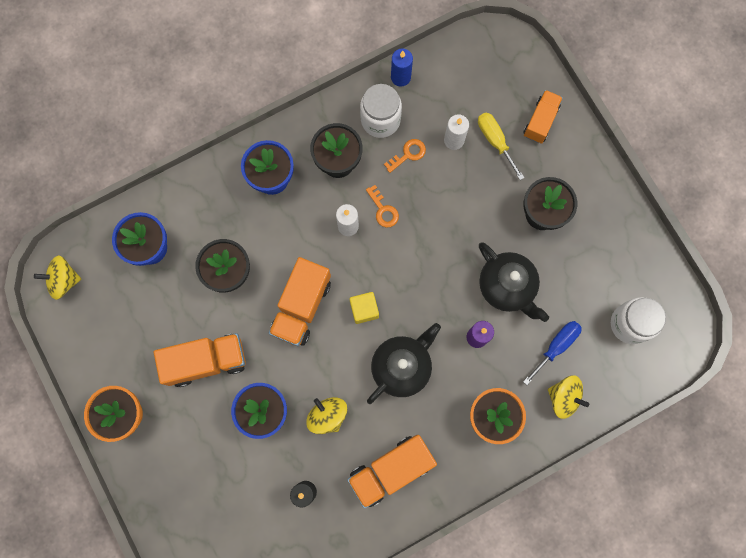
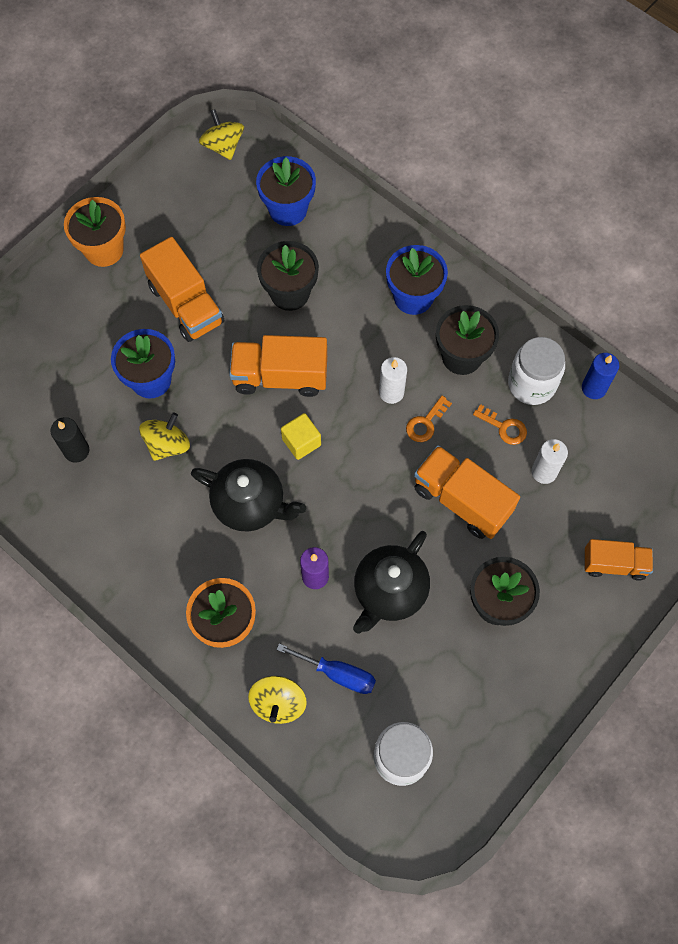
camera: 70 degrees right, 10 degrees down
(391, 470) = (128, 532): orange truck -> orange truck (461, 500)
(495, 141) = (564, 519): yellow screwdriver -> none

